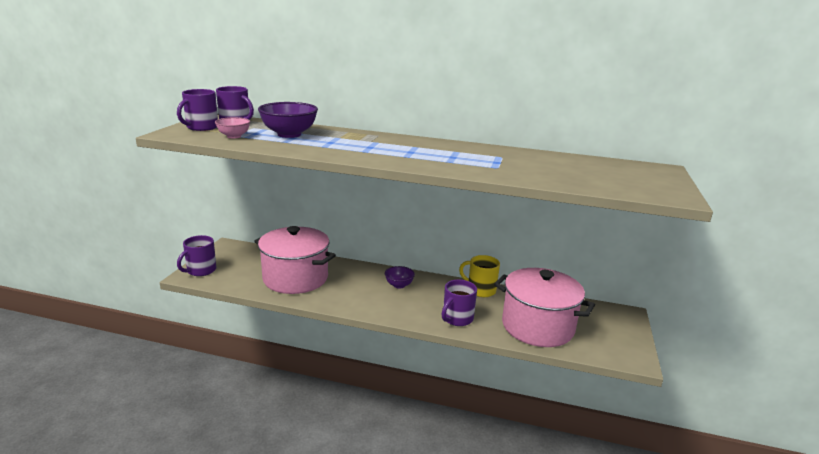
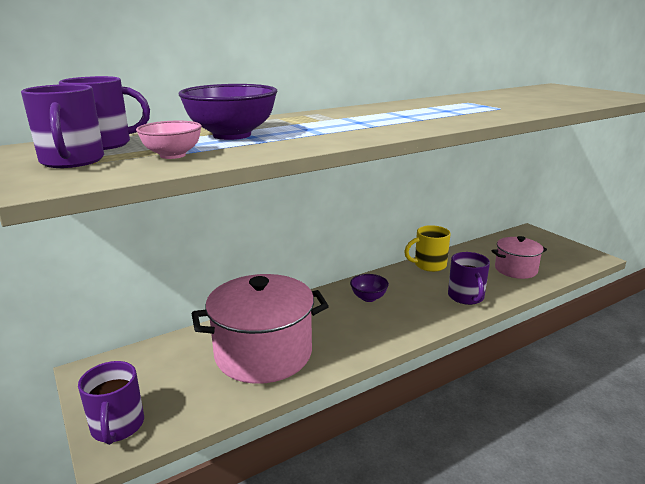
camera: 45 degrees left, 0 degrees up
(537, 327) = (515, 269): pink pot -> pink pot, size x0.56

